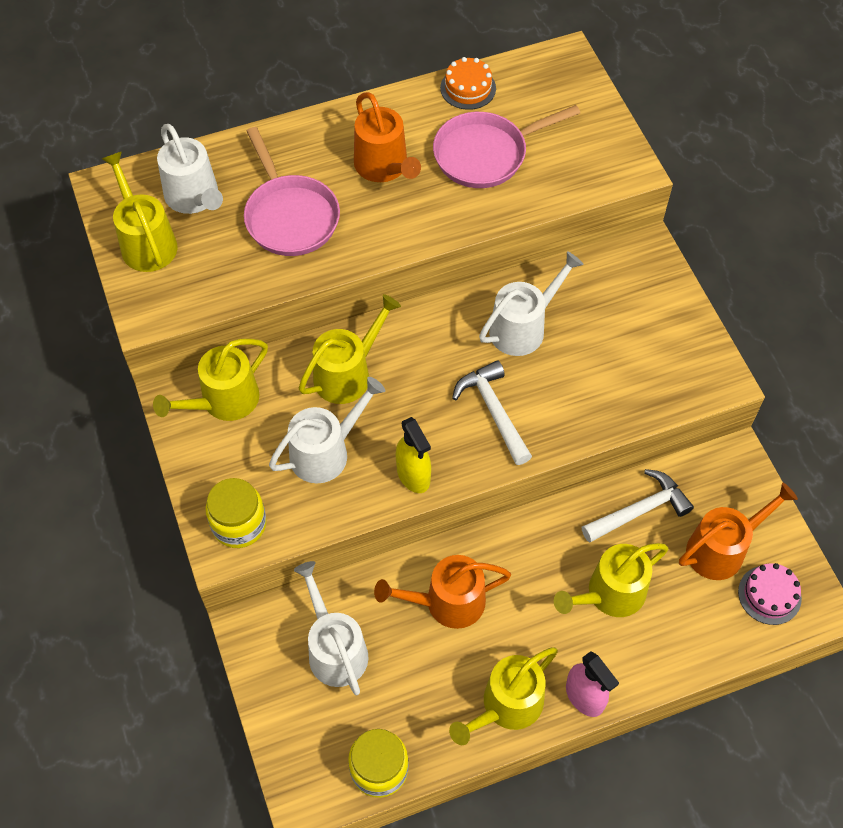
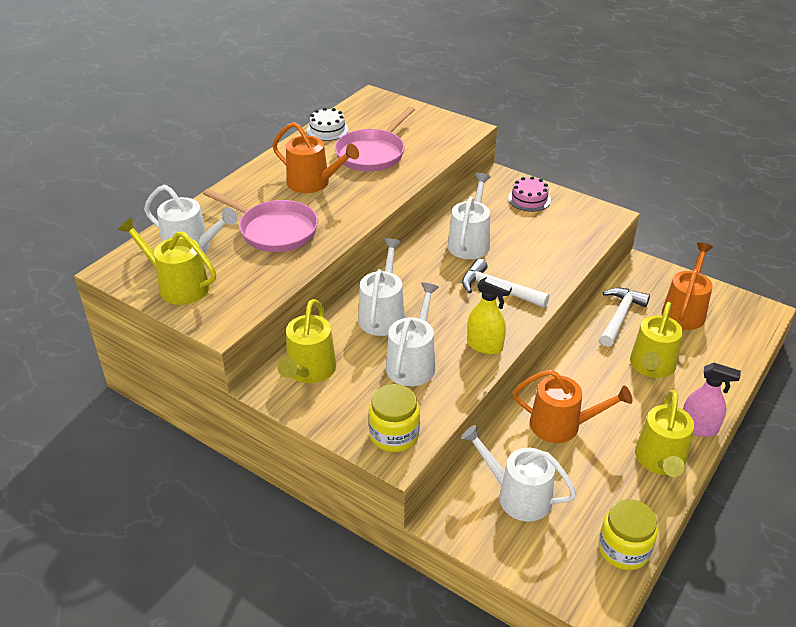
camera: 35 degrees left, 20 degrees down
(347, 374) = (383, 315): yellow watering can -> white watering can
(447, 602) = (561, 425): orange watering can -> orange watering can turned 120 degrees counterclockwise
(468, 88) = (327, 130): orange cake -> white cake
(769, 595) = (734, 319): pink cake -> pink cake (529, 199)

